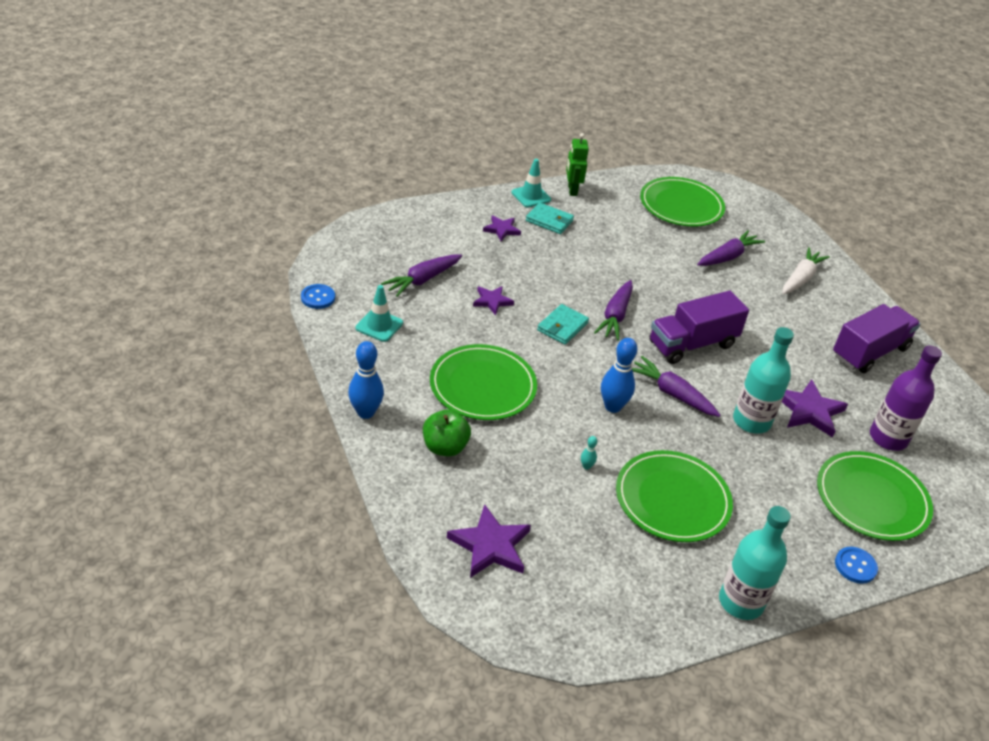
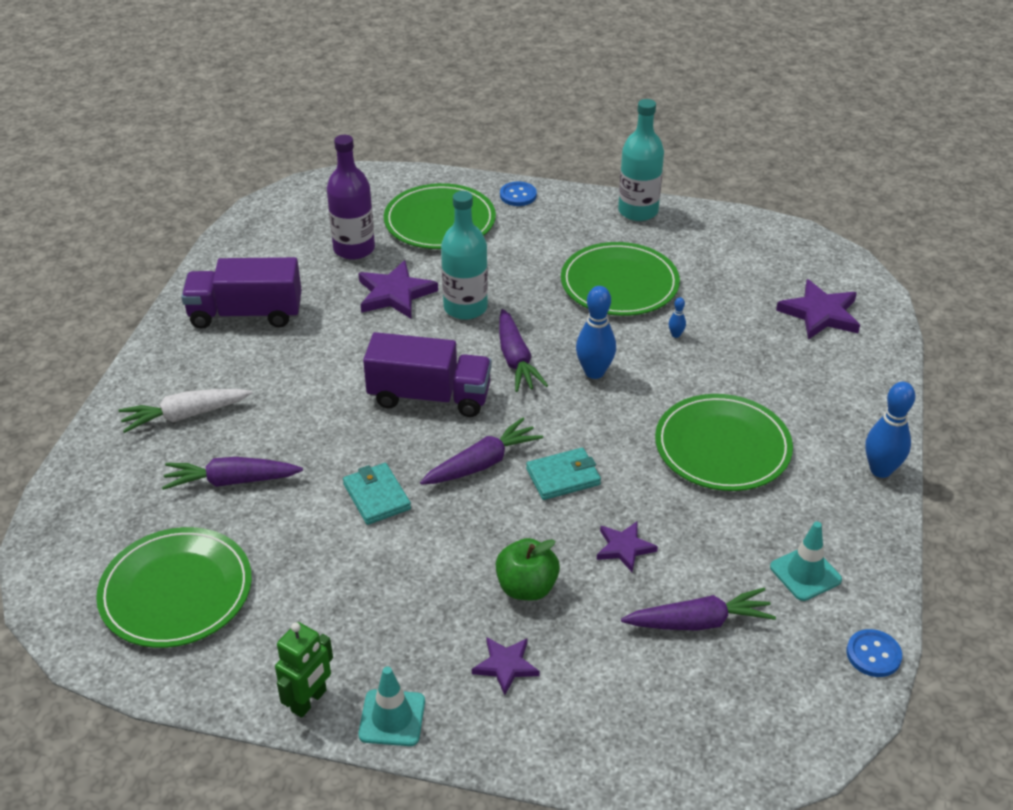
camera: 140 degrees left, 0 degrees up
(445, 447) = (810, 403): green apple -> green apple (526, 587)
(549, 221) = (414, 651): turquoise wallet -> turquoise wallet (376, 496)
(586, 466) = (676, 335): turquoise bowling pin -> blue bowling pin

